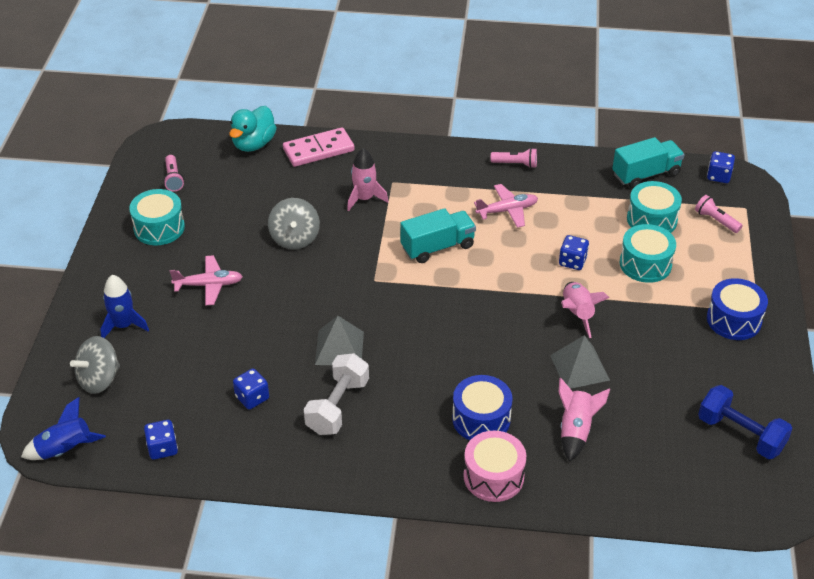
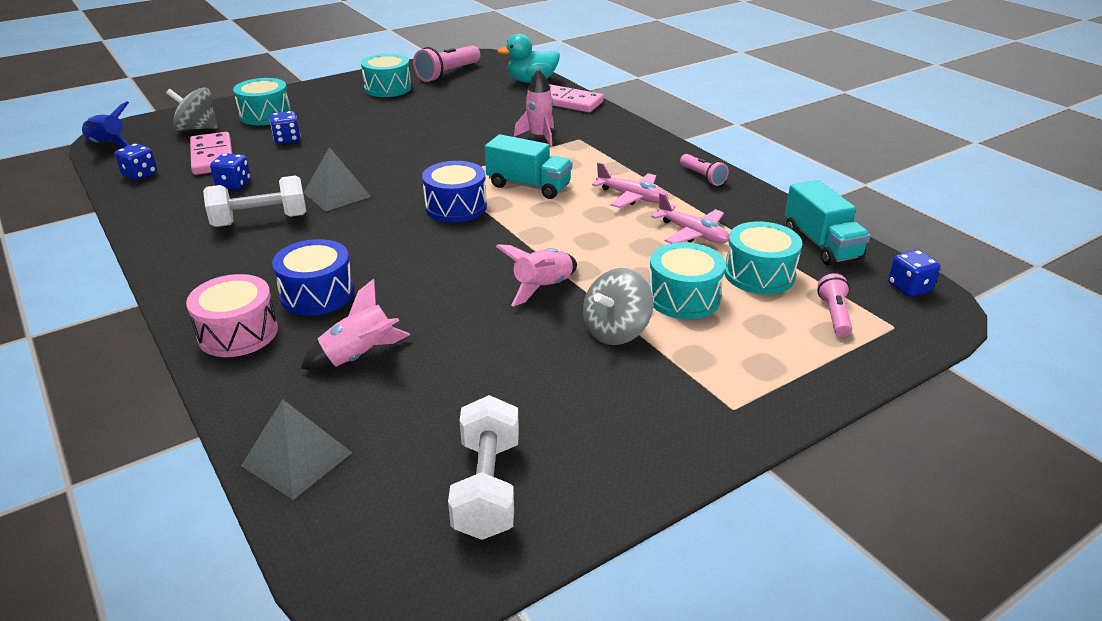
camera: 50 degrees right, 10 degrees down
(123, 325) = (265, 115): blue rocket -> turquoise drum
(173, 179) = (448, 74): pink flashlight -> pink flashlight, size x1.74
(179, 391) = (212, 157): none -> pink domino
(209, 285) = (348, 124): pink plane -> pink plane (692, 233)
(295, 238) = (447, 131): grey spinning top -> grey spinning top (616, 331)
(572, 261) = (616, 255): blue dice -> blue dice (287, 139)
(579, 367) = (462, 320): grey pyramid -> grey pyramid (297, 459)
(646, 174) = (821, 244): turquoise truck -> turquoise truck turned 45 degrees clockwise
(734, 320) = (688, 396): blue drum -> blue drum (456, 207)
(740, 434) = (487, 487): blue dumbbell -> white dumbbell

